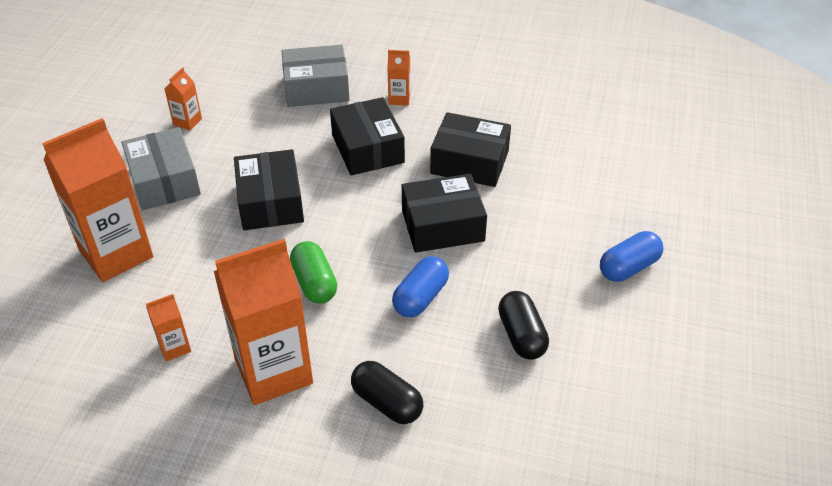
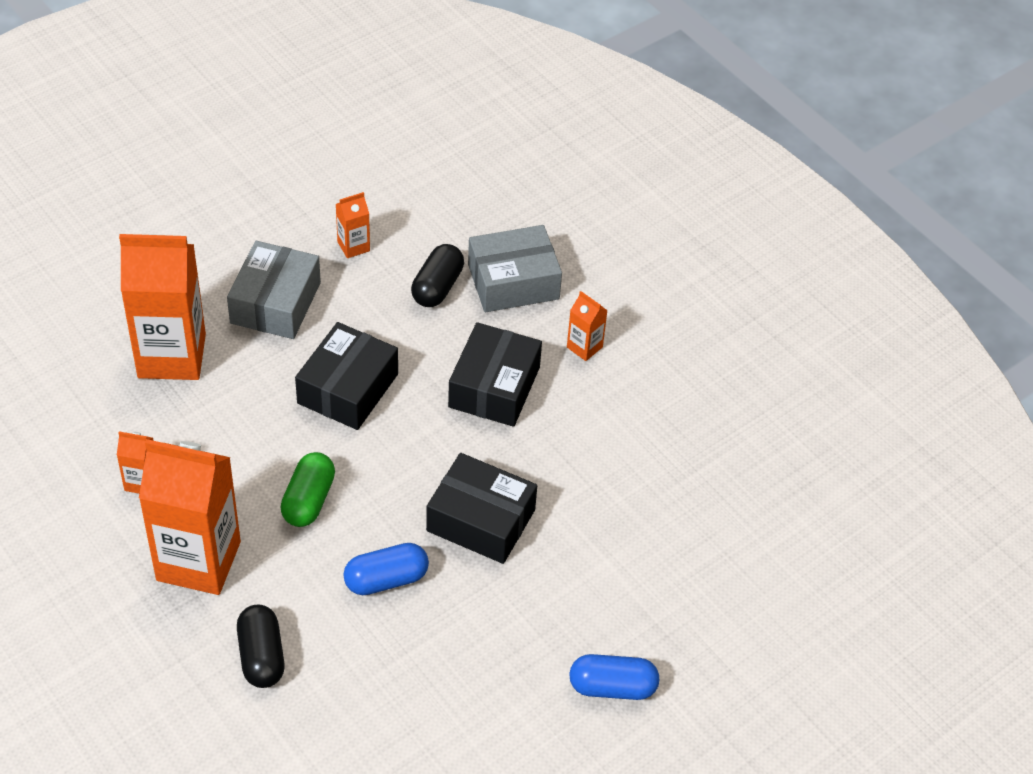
camera: 35 degrees right, 5 degrees up
(316, 88) = (513, 281): grey box -> grey box turned 45 degrees counterclockwise
(469, 162) = (579, 468): black box -> none
(521, 335) = (437, 680): black capsule -> black capsule (437, 287)

